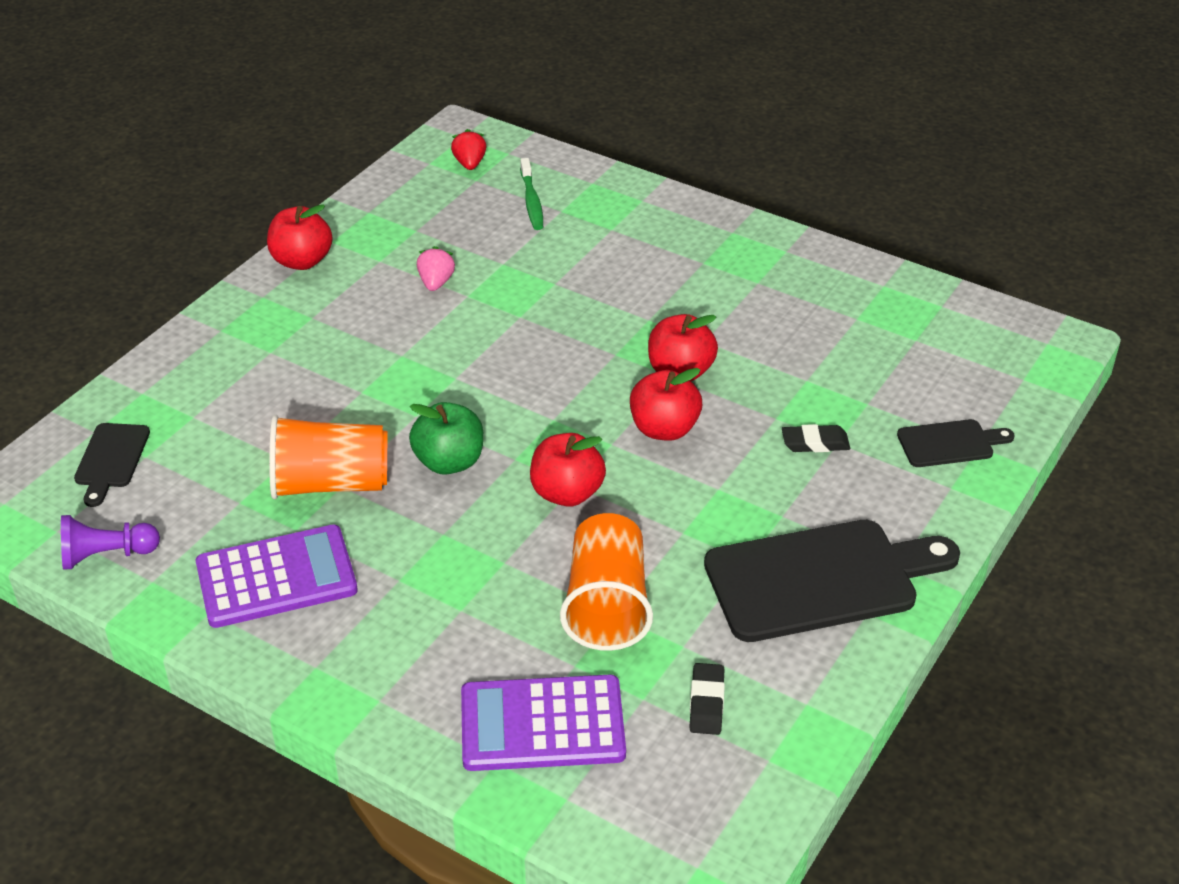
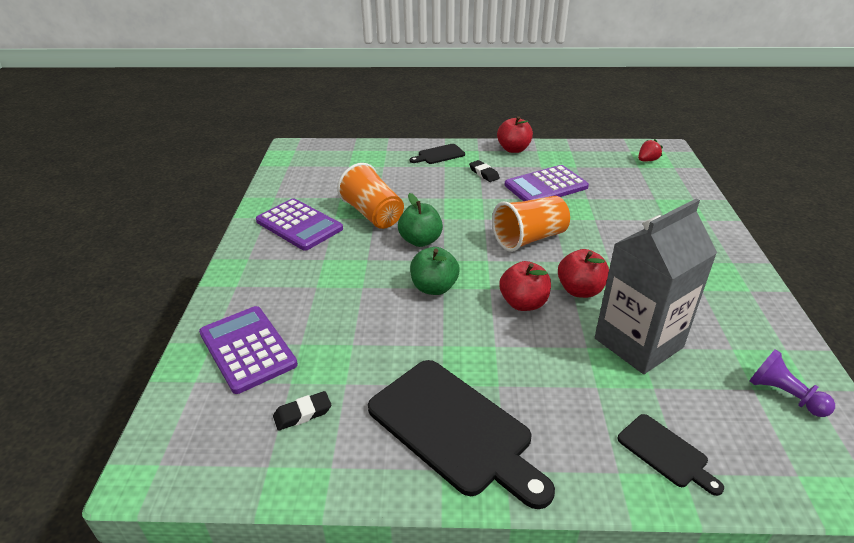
camera: 60 degrees right, 5 degrees down
(106, 555) = (282, 181): purple pawn -> purple pawn (784, 395)
(111, 459) = (339, 159): black cutting board -> black cutting board (439, 155)
(436, 283) = (546, 186): pink strawberry -> purple calculator
(531, 201) = (648, 187): green toothbrush -> none
(567, 493) = (434, 288): red apple -> green apple
(607, 605) = (357, 337): orange cup -> orange cup (529, 238)
(799, 377) = (638, 343): none -> grey carton
(815, 443) = (583, 375): black eraser -> black eraser (484, 173)

